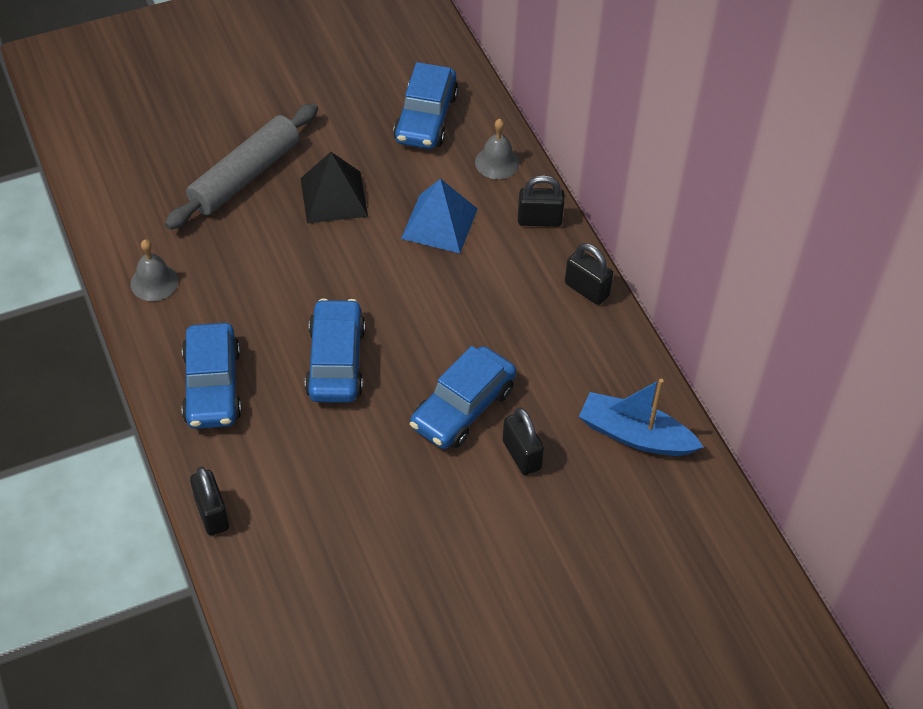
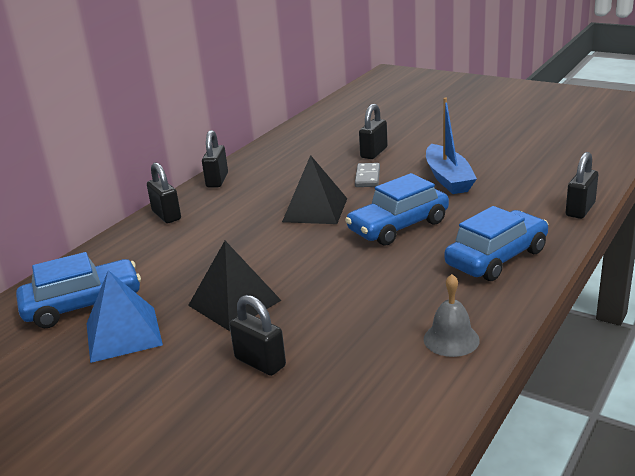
camera: 120 degrees left, 25 degrees down
(245, 176) = (260, 362): grey rolling pin -> black padlock
(434, 325) = (315, 210): none -> black pyramid
(439, 223) = (212, 247): blue pyramid -> blue pyramid (123, 334)
(463, 407) = (367, 177): blue car -> grey domino
(497, 162) = (116, 252): grey bell -> none
(635, 435) = (313, 135): blue boat -> blue boat (448, 178)

